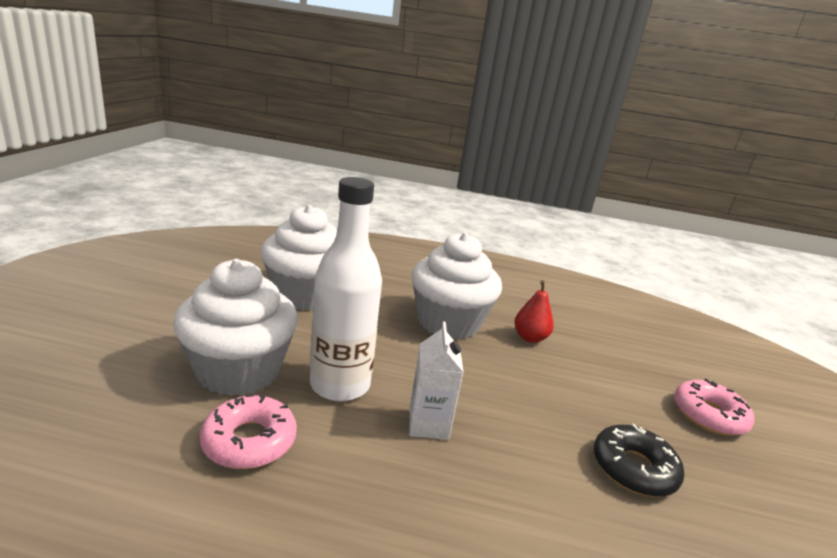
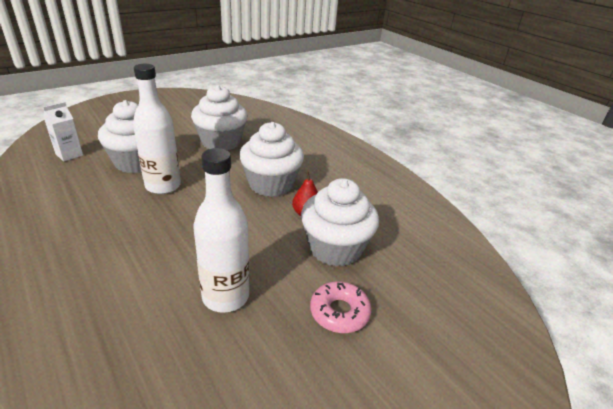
camera: 45 degrees right, 10 degrees up
(249, 441) = (97, 188): pink donut -> none
(428, 424) = (168, 220): white carton -> white carton (69, 155)
(606, 359) = (335, 248): none -> white cupcake
(633, 468) = (225, 296): black donut -> white bottle

